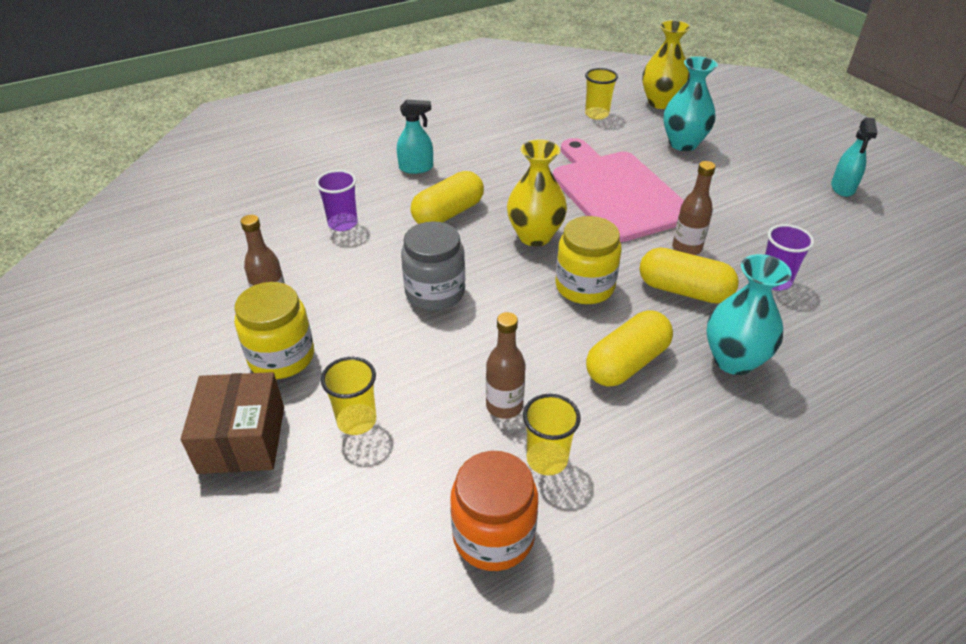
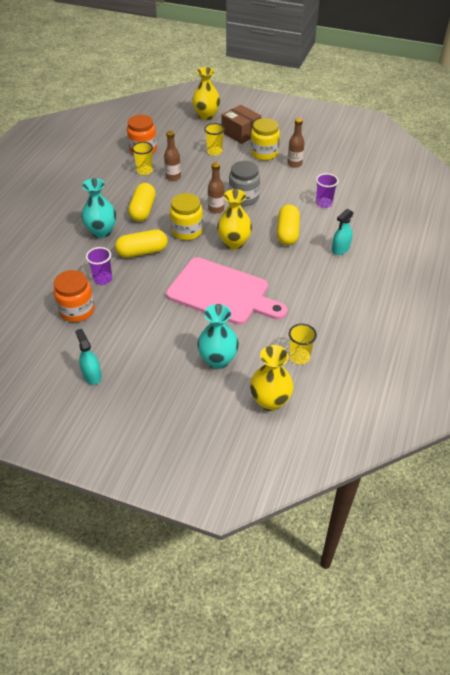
camera: 140 degrees right, 5 degrees up
(225, 559) = (206, 116): none -> yellow vase
(686, 248) = (157, 275): brown bottle -> brown bottle (216, 209)
(835, 259) = (77, 310): none -> orange jar

